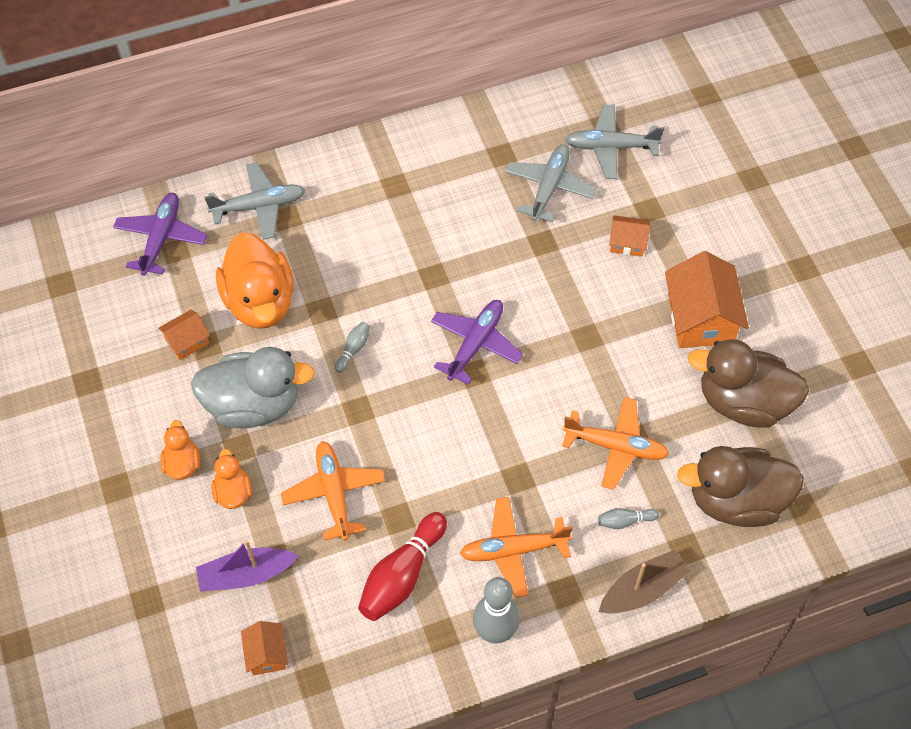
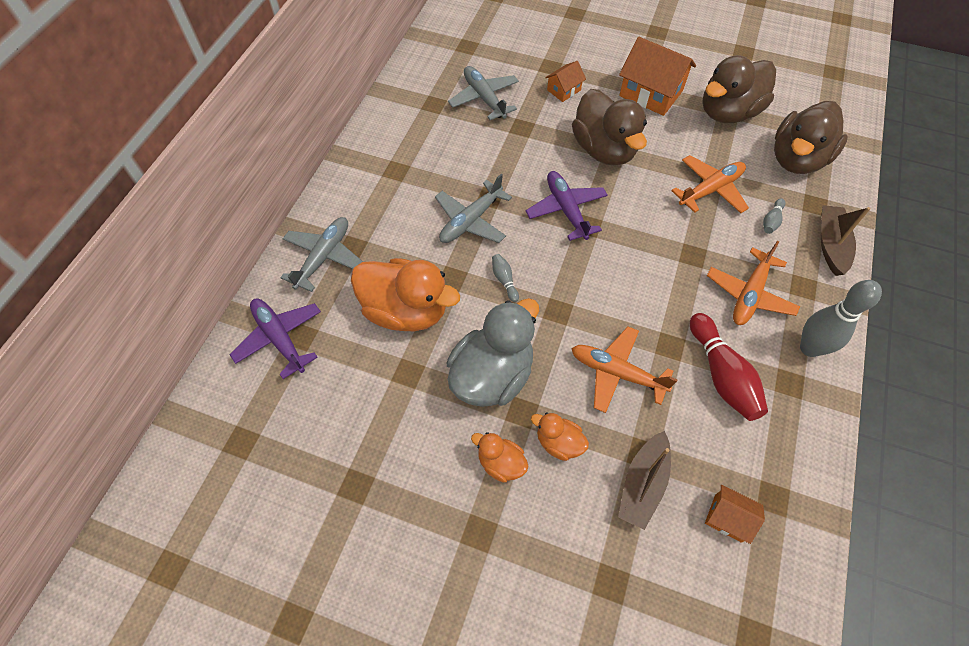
camera: 50 degrees left, 0 degrees up
(187, 341) = (391, 383): orange house -> none
(246, 574) = (642, 484): purple boat -> brown boat
(580, 327) = (604, 150): none -> brown duck
(610, 147) = (486, 54): grey plane -> grey plane (471, 221)

